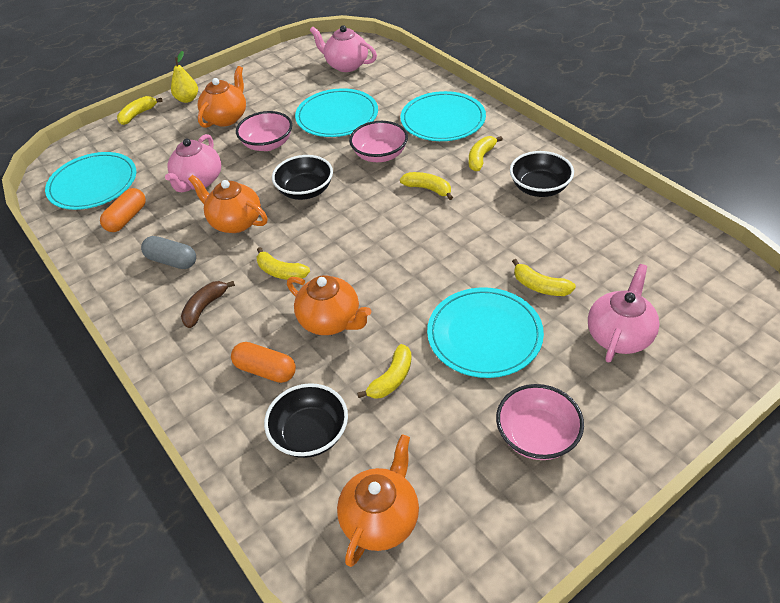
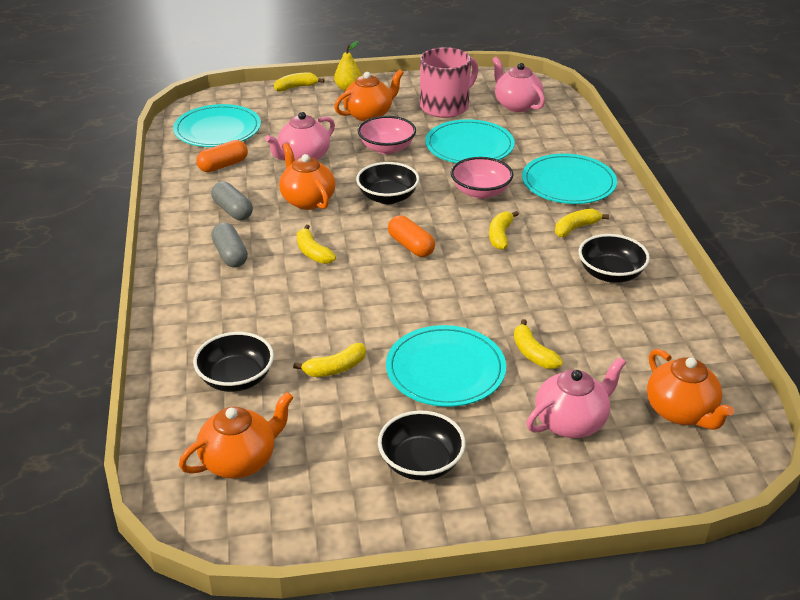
camera: 25 degrees right, 10 degrees down
(205, 307) = (230, 255): brown banana -> grey capsule
(265, 370) = (240, 319): orange capsule -> orange capsule (411, 246)
(288, 87) = (445, 106): none -> pink mug
(331, 321) = (322, 305): orange teapot -> orange teapot (681, 412)
(428, 189) = (500, 236): yellow banana -> yellow banana turned 135 degrees counterclockwise
(537, 435) = (421, 463): pink bowl -> black bowl

